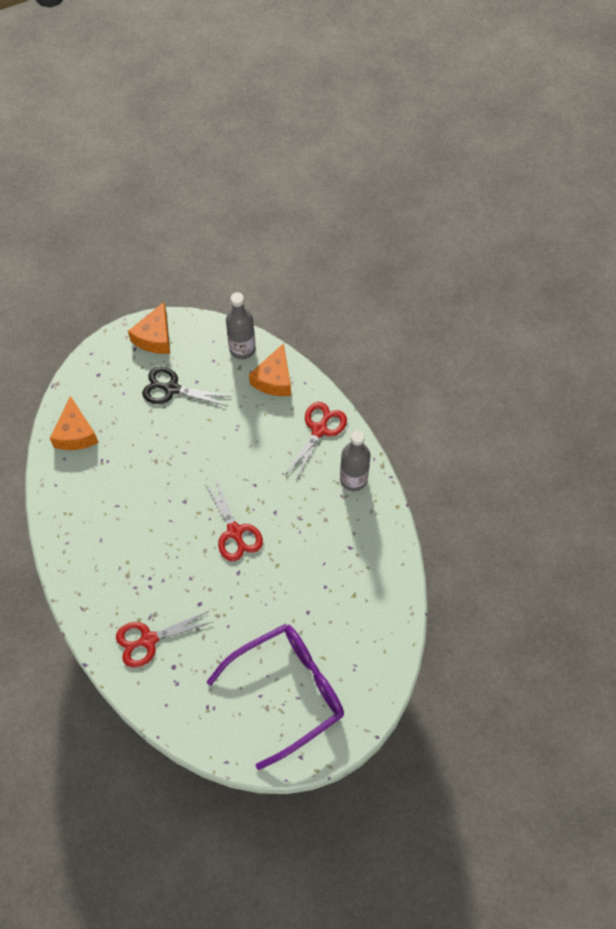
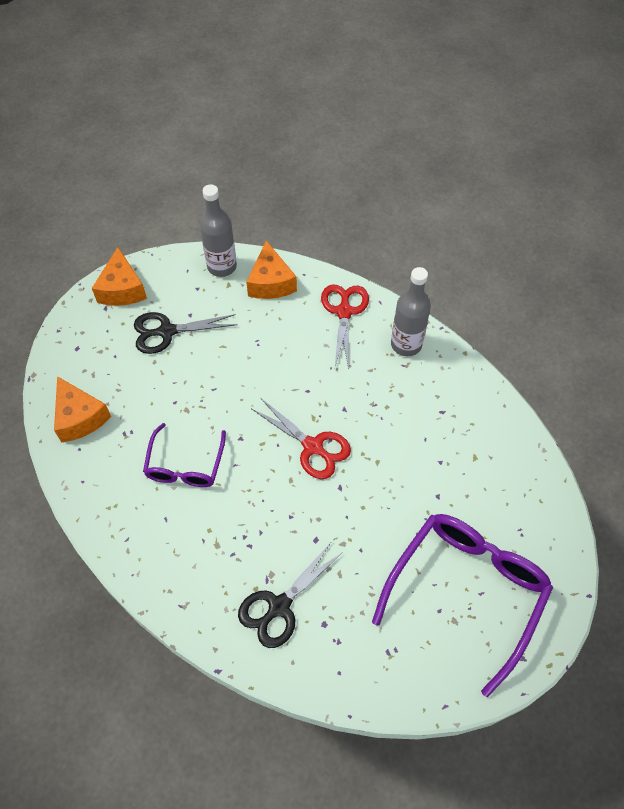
camera: 25 degrees left, 5 degrees down
(134, 504) = (185, 465): none -> purple glasses
(149, 640) = (279, 606): red scissors -> black scissors

